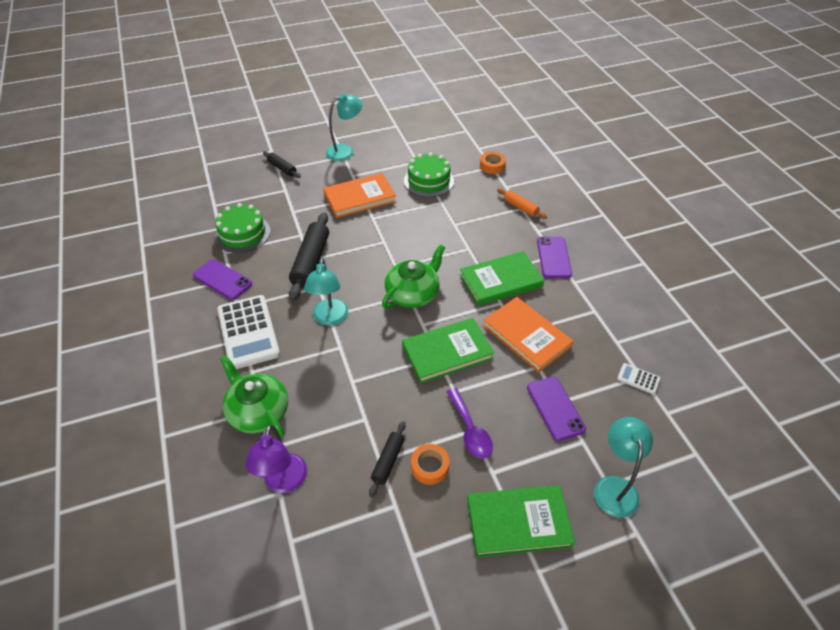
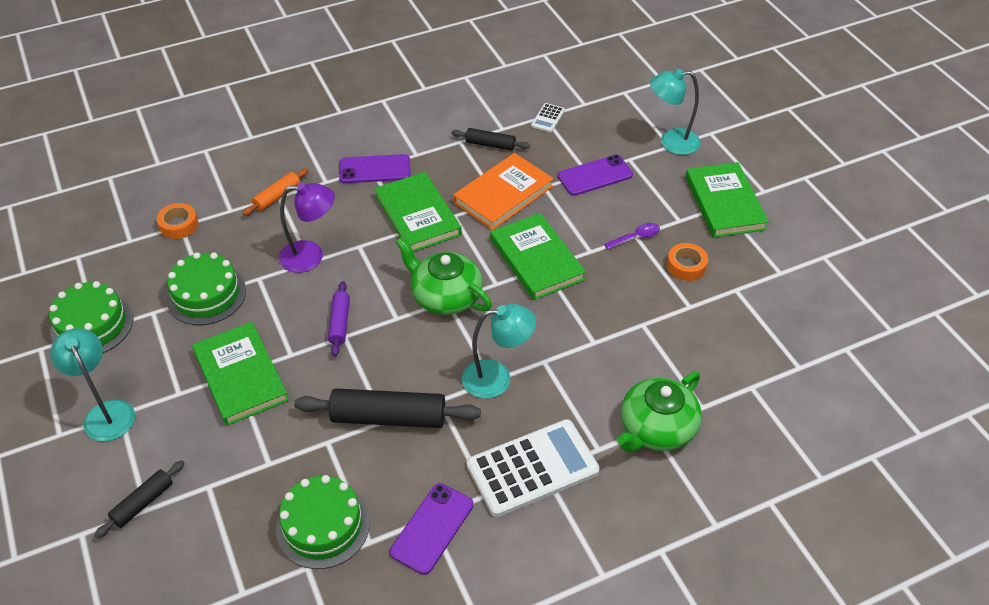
camera: 95 degrees left, 0 degrees up
(284, 482) = (739, 385): purple lamp -> purple lamp (311, 256)
(360, 198) = (240, 376): orange book -> green book
(388, 461) = (689, 299): black rolling pin -> black rolling pin (490, 144)
(395, 239) = (339, 323): none -> purple rolling pin
(410, 141) = (92, 325): none -> green cake
(470, 430) = (636, 237): purple spoon -> purple spoon, size x0.66

